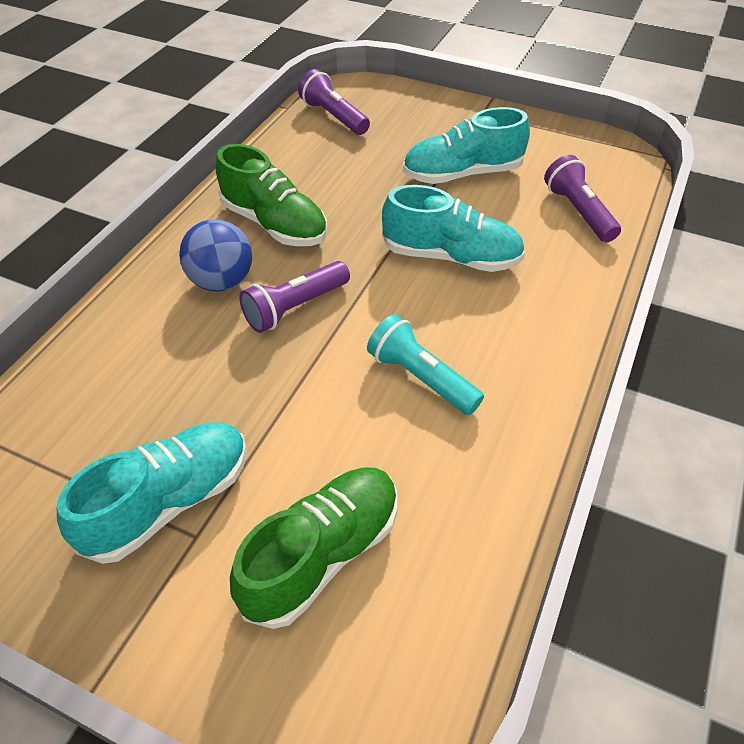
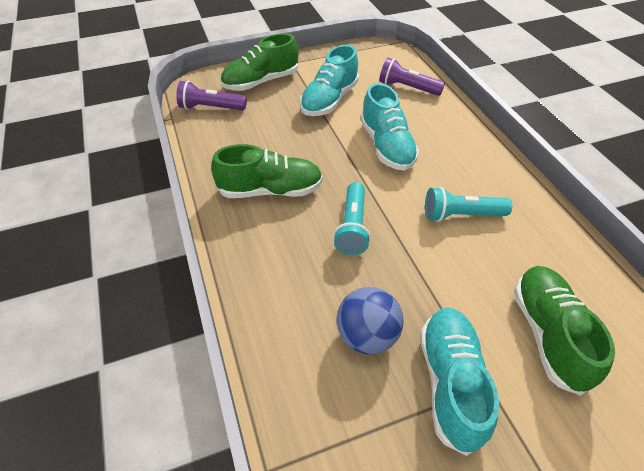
camera: 45 degrees left, 0 degrees up
(222, 281) = (290, 244): blue ball -> blue ball (367, 335)
(295, 307) = (352, 227): purple flashlight -> turquoise flashlight
(418, 117) = (261, 82): none -> green shoe
(451, 257) = (386, 146): turquoise shoe -> turquoise shoe turned 105 degrees clockwise

